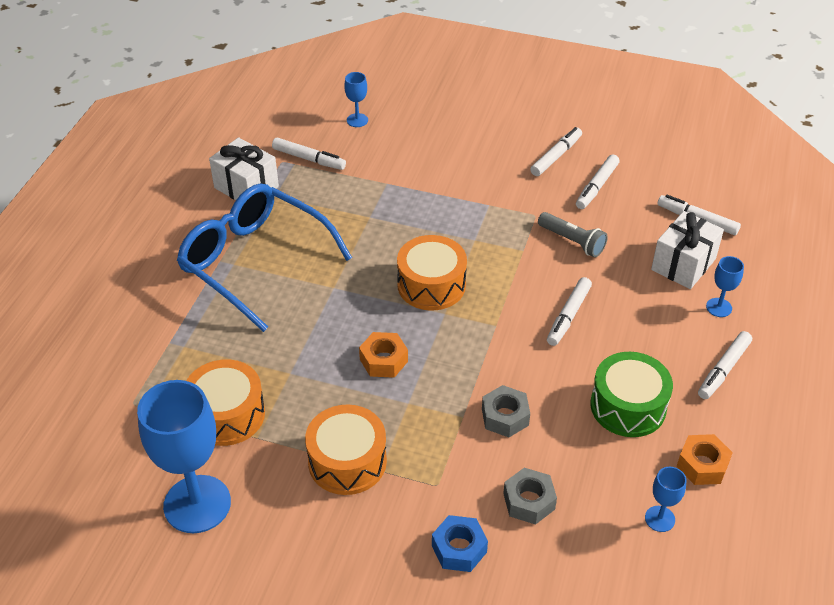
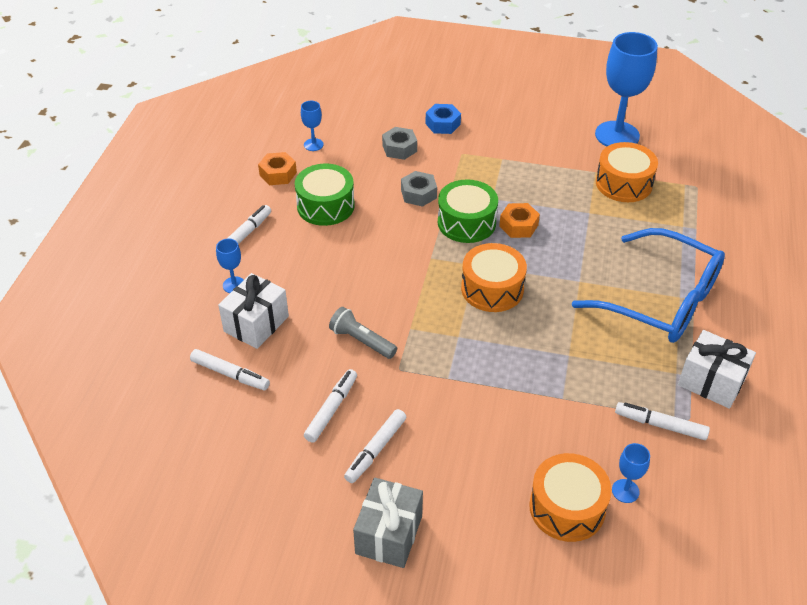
camera: 175 degrees right, 0 degrees up
(347, 461) = (526, 162): orange drum -> orange drum (567, 508)
(447, 369) = (466, 222): none -> green drum
(545, 106) = (389, 534): none -> grey gift
(568, 316) = (368, 269): white marker -> none

